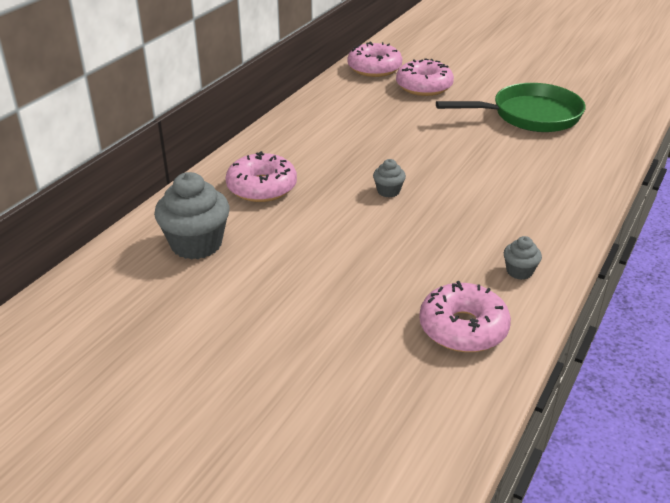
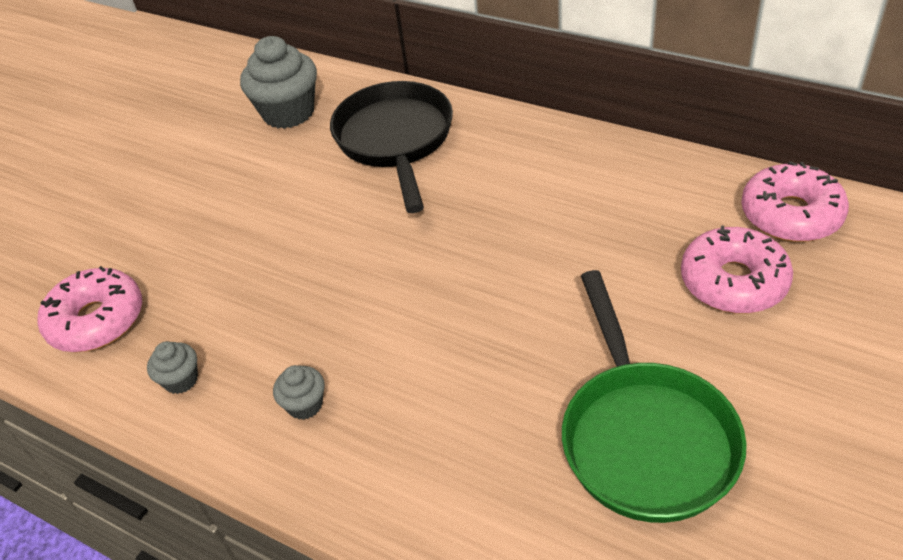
camera: 95 degrees right, 10 degrees up
(262, 187) = (395, 140): pink donut -> black pan
(388, 191) = (381, 249): grey cupcake -> grey cupcake (305, 405)

